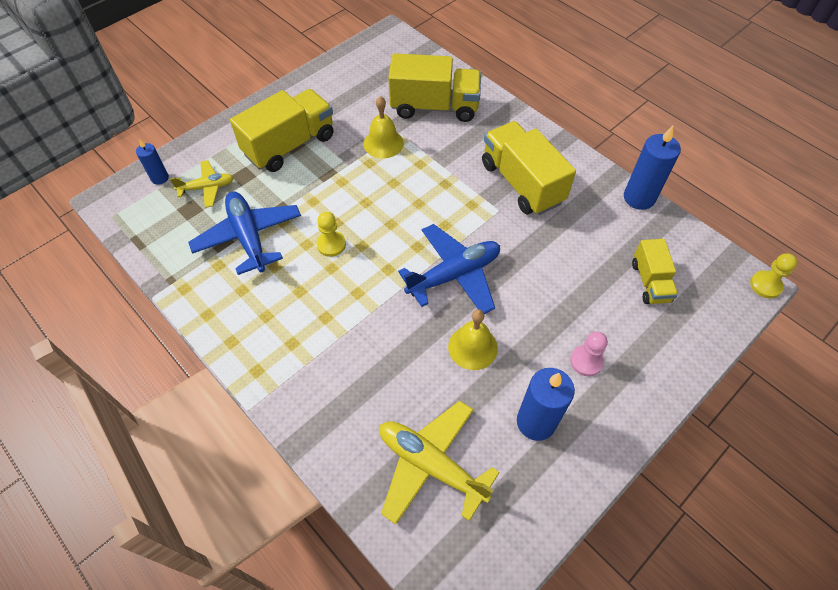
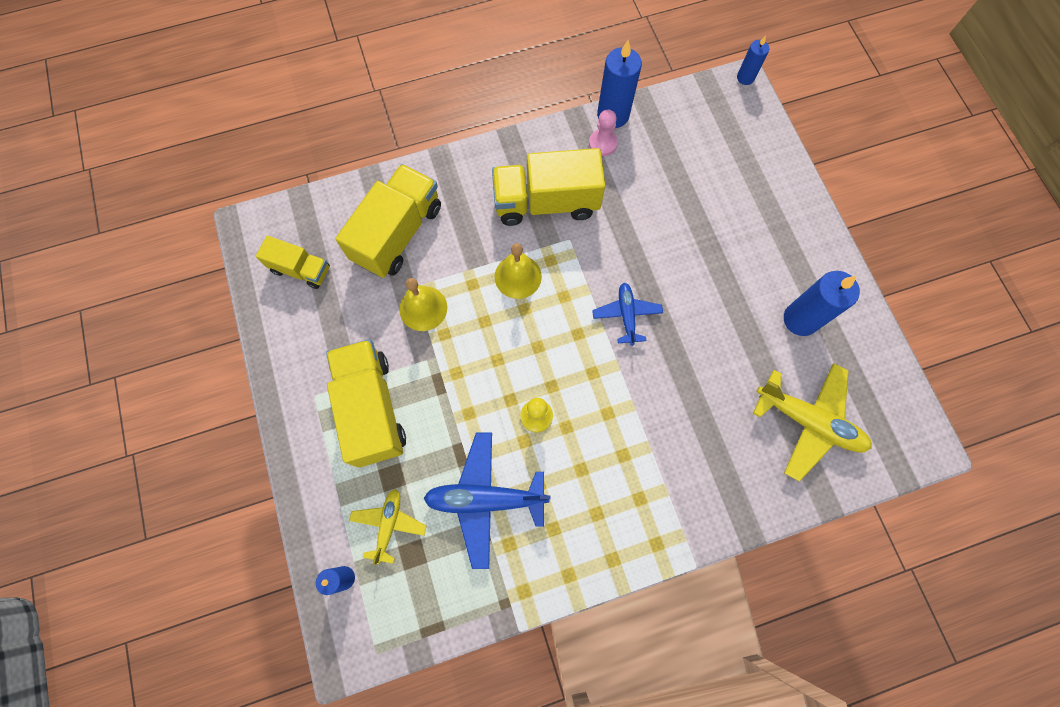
camera: 65 degrees left, 15 degrees up
(431, 465) = (808, 421): yellow plane -> yellow plane turned 120 degrees counterclockwise
(454, 275) = (626, 315): blue plane -> blue plane, size x0.58
(472, 347) = (710, 335): yellow bell -> yellow bell (518, 276)
(586, 361) = (760, 251): pink pawn -> pink pawn (602, 143)
(650, 282) = (705, 159): yellow truck -> yellow truck (301, 269)
(765, 285) = (745, 78): yellow pawn -> blue candle

